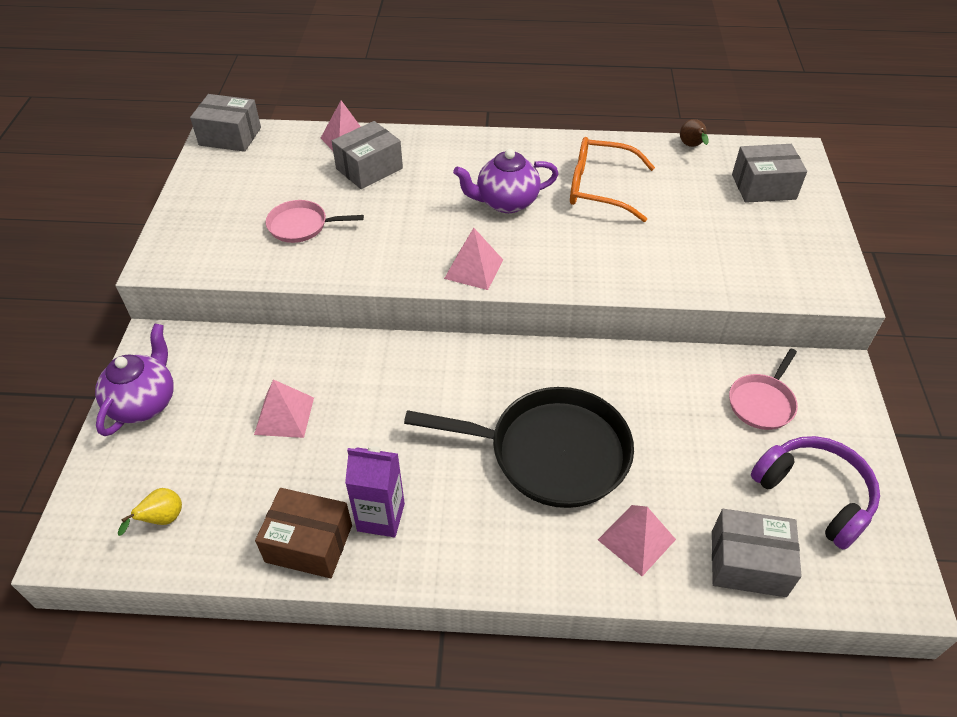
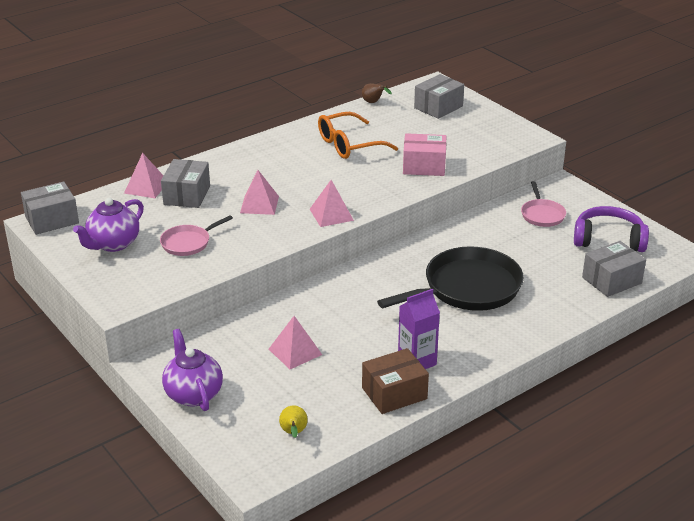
camera: 40 degrees left, 15 degrees down
(506, 202) = (303, 175): purple teapot -> purple teapot (113, 244)
(636, 539) = (553, 299): pink pyramid -> pink pyramid (259, 204)
(651, 259) = (424, 166): none -> pink box

